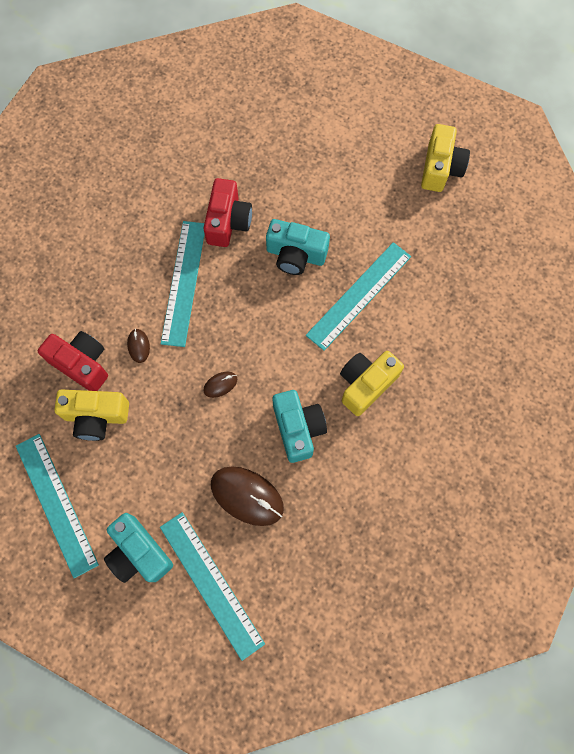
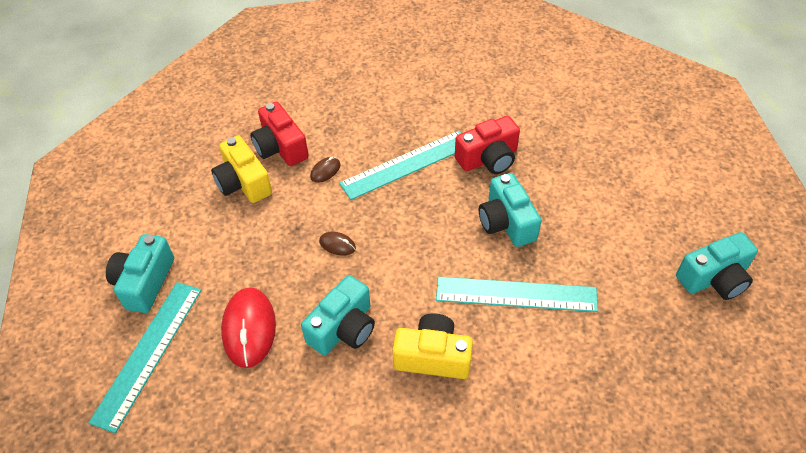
camera: 55 degrees right, 20 degrees down
(56, 504) = (152, 203): turquoise ruler -> none
(82, 364) = (280, 147): red camera -> red camera turned 150 degrees clockwise
(247, 496) = (249, 329): brown mouse -> red mouse
(440, 168) = (714, 278): yellow camera -> turquoise camera

